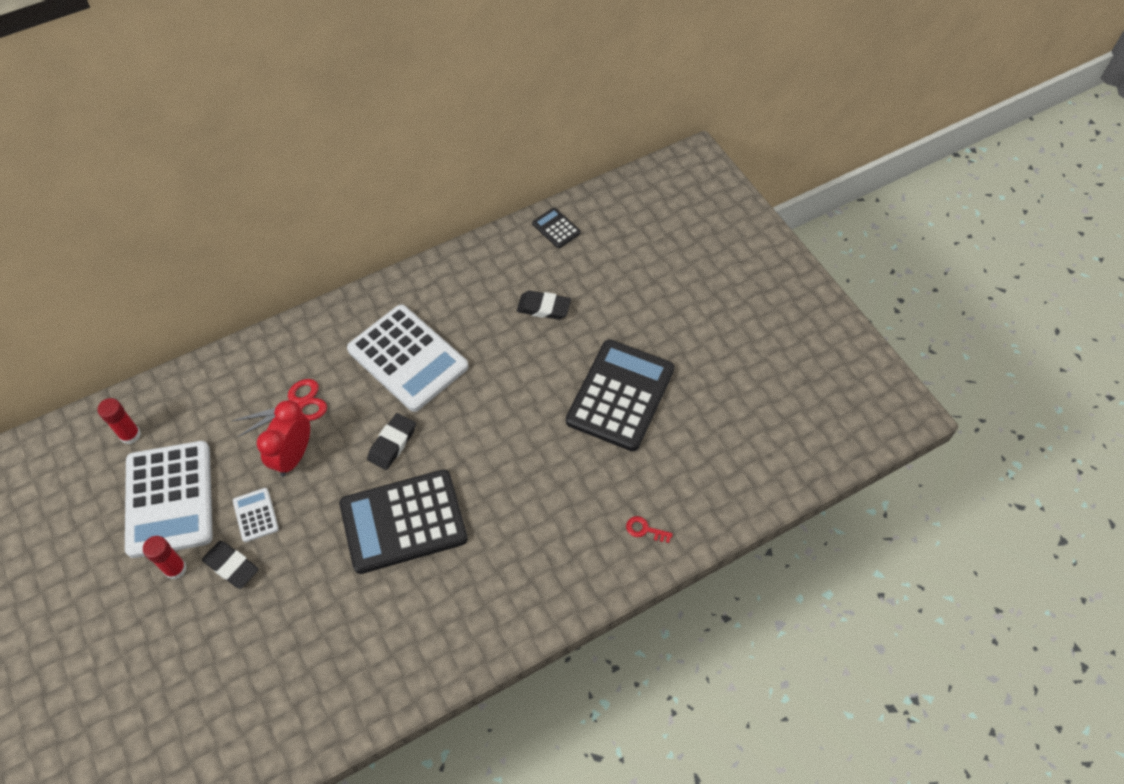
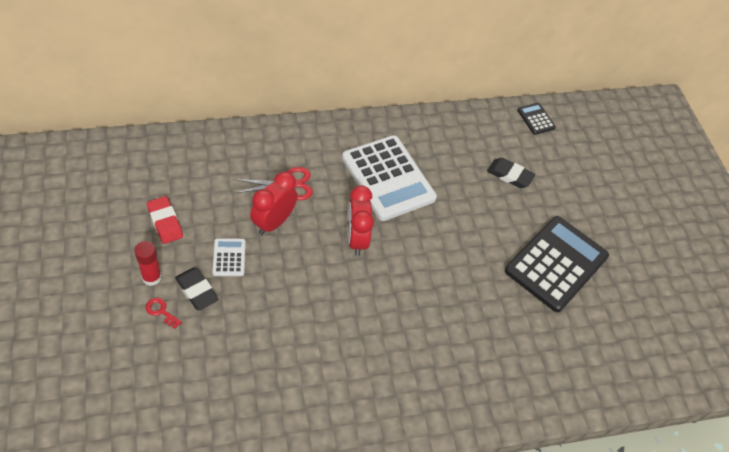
camera: 10 degrees right, 5 degrees down
(130, 435) = (151, 164): red glue stick -> none
(169, 499) = (165, 222): white calculator -> red eraser
(392, 443) = (356, 239): black eraser -> red clock
(403, 521) = (347, 303): black calculator -> none
(644, 530) = (549, 380): red key -> red key (161, 311)

